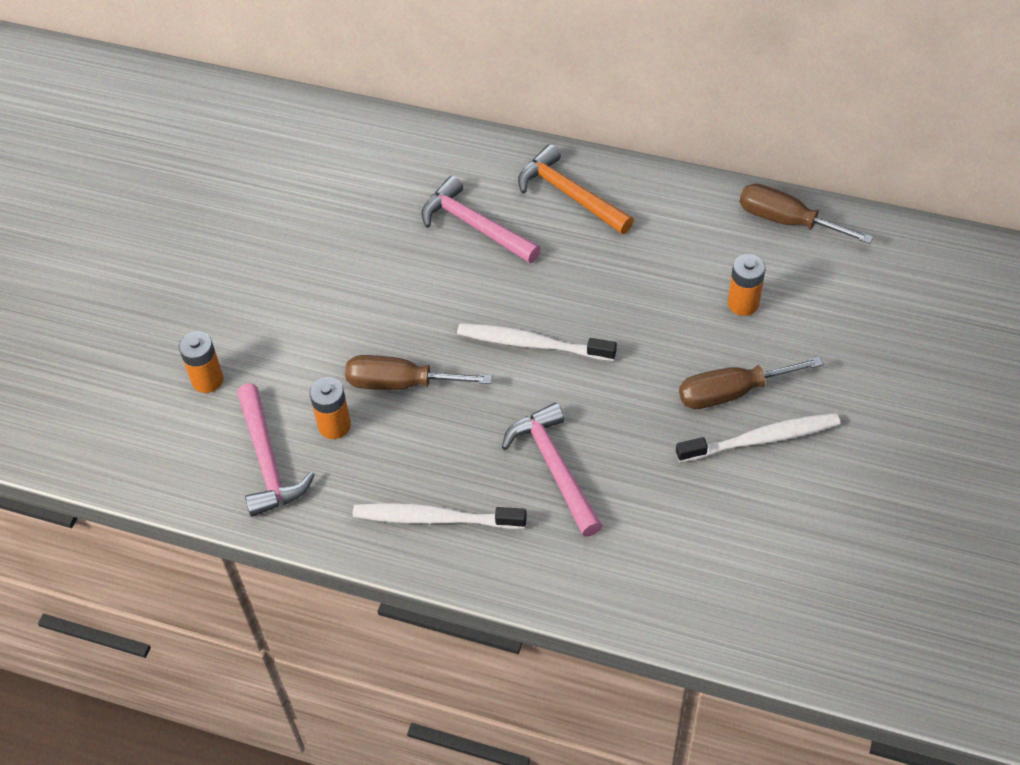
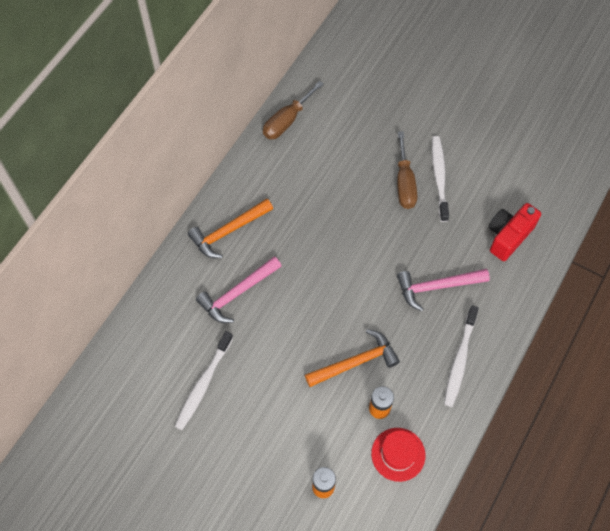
camera: 80 degrees left, 10 degrees up
(268, 461) = (398, 454): pink hammer -> red hat
(401, 383) = (355, 362): brown screwdriver -> orange hammer
(532, 344) = (343, 280): white toothbrush -> white toothbrush (203, 384)
(681, 558) = (508, 236): none -> red camera
(743, 303) = (343, 160): orange battery -> none

